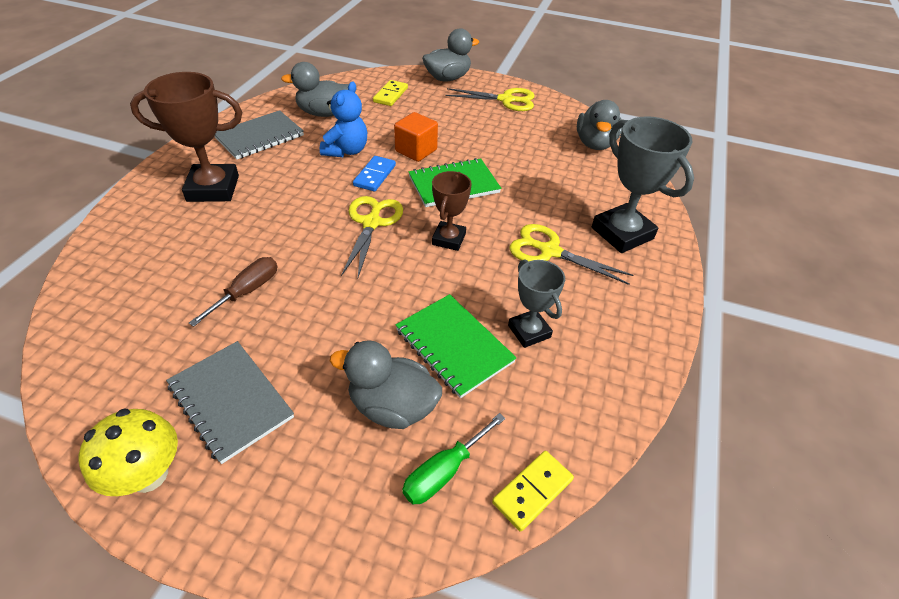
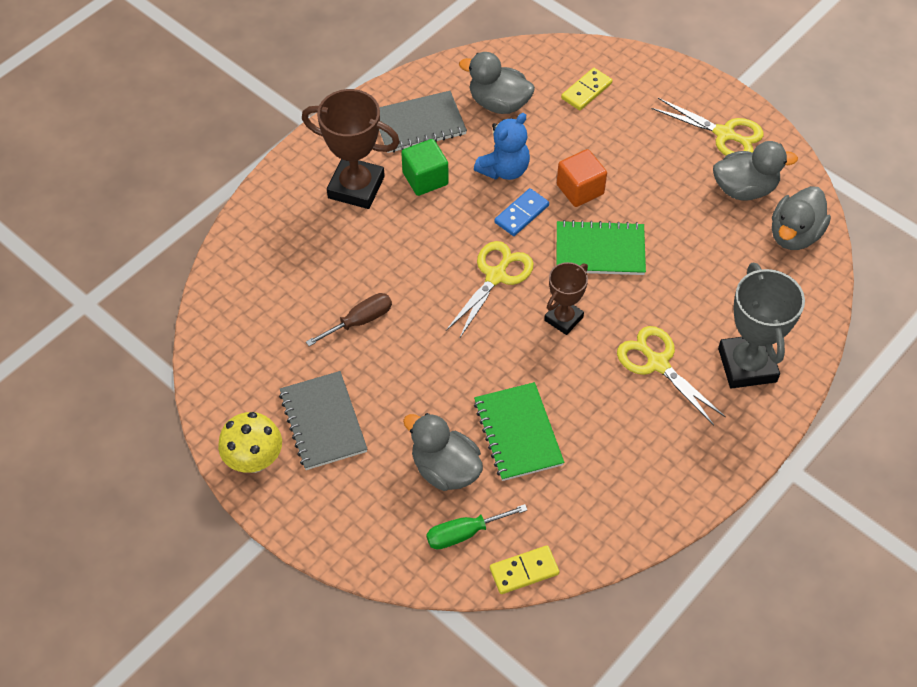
camera: 25 degrees right, 10 degrees up
(278, 170) = (425, 179): none -> green cube
(447, 78) = (669, 77): grey duck -> grey duck (744, 189)
(529, 331) = (591, 441): grey trophy -> none

